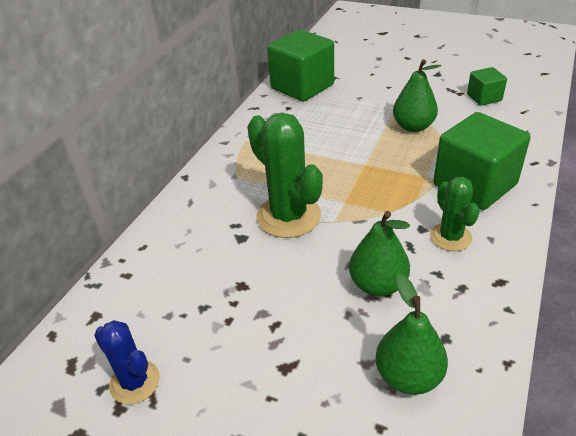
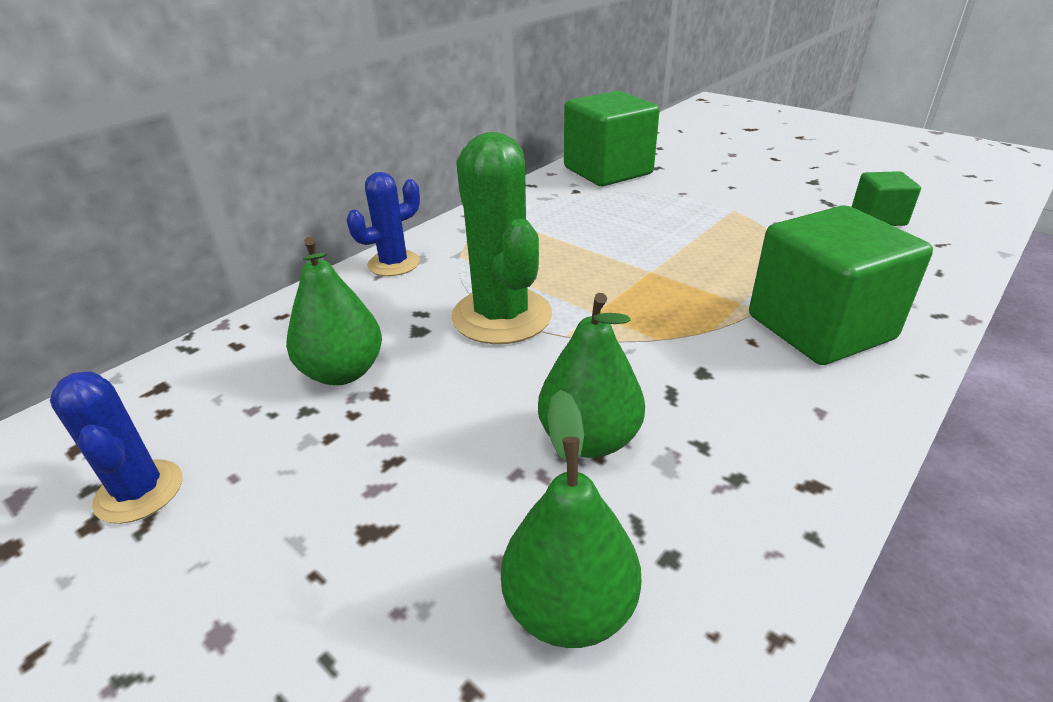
camera: 15 degrees right, 5 degrees down
(195, 191) = (393, 263): none -> blue cactus
(413, 127) = (748, 237): green pear -> green pear (343, 372)
(450, 237) = (747, 394): green cactus -> none

